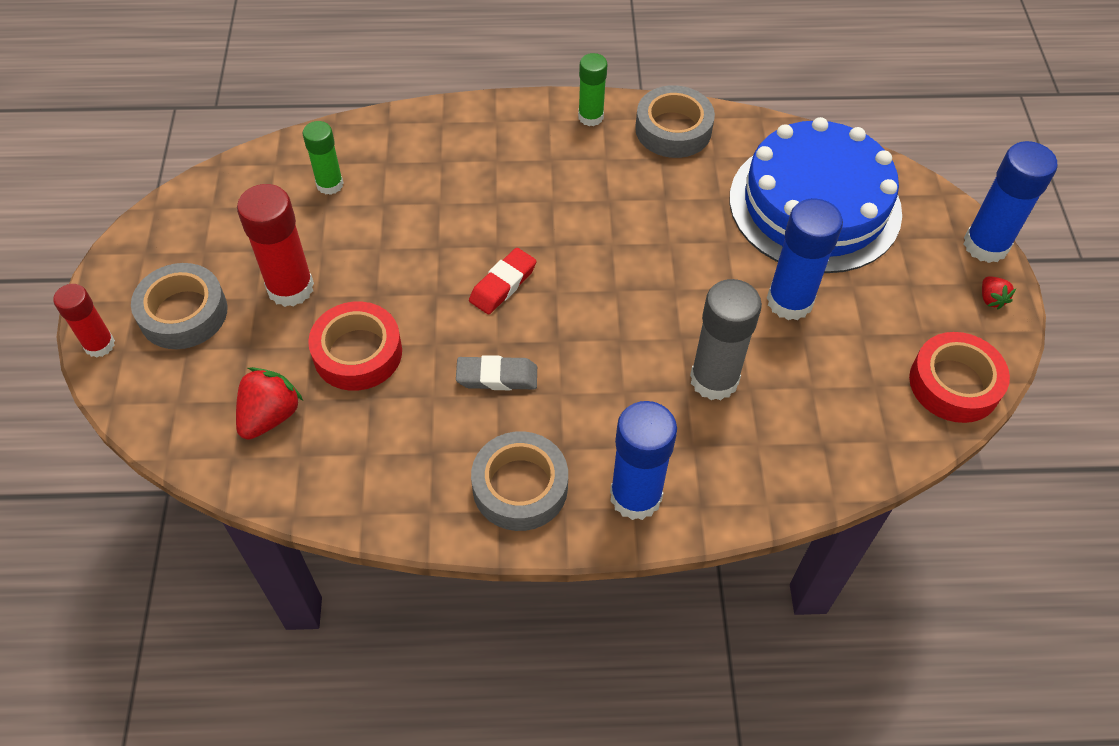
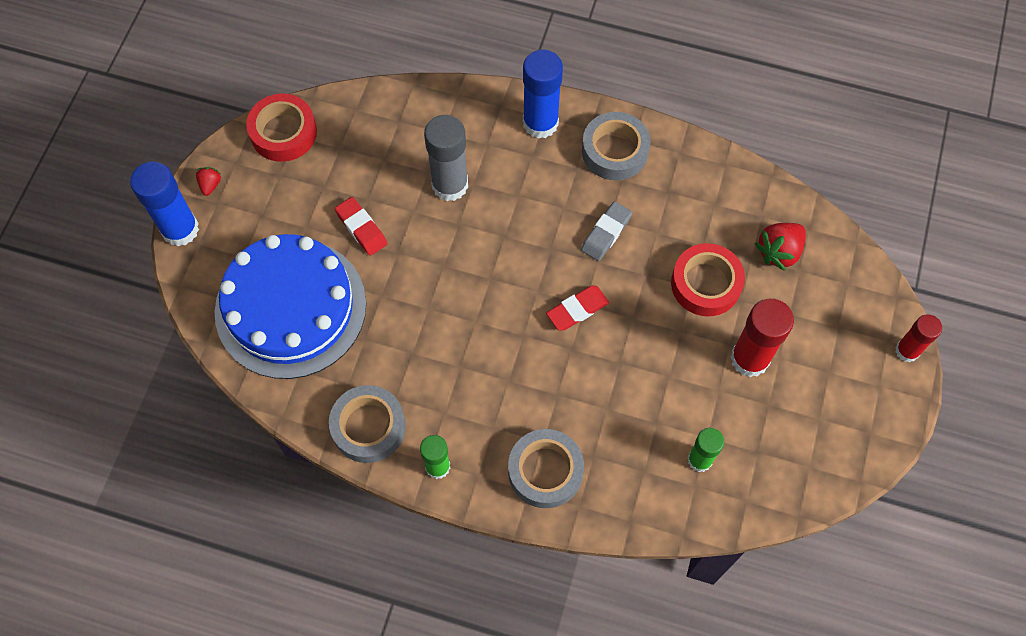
camera: 160 degrees left, 10 degrees up
(183, 313) = (839, 360): grey tape -> grey tape (545, 471)
(497, 377) = (606, 233): grey eraser -> grey eraser turned 75 degrees counterclockwise
(789, 301) = (361, 228): blue glue stick -> red eraser

